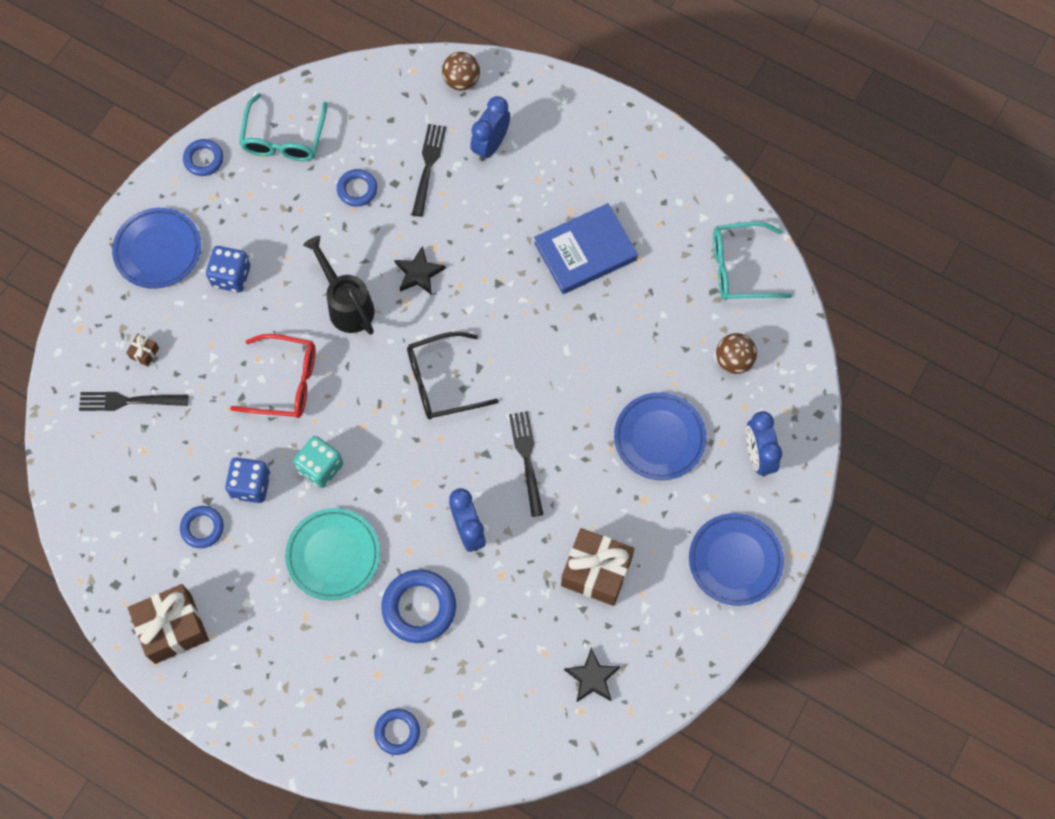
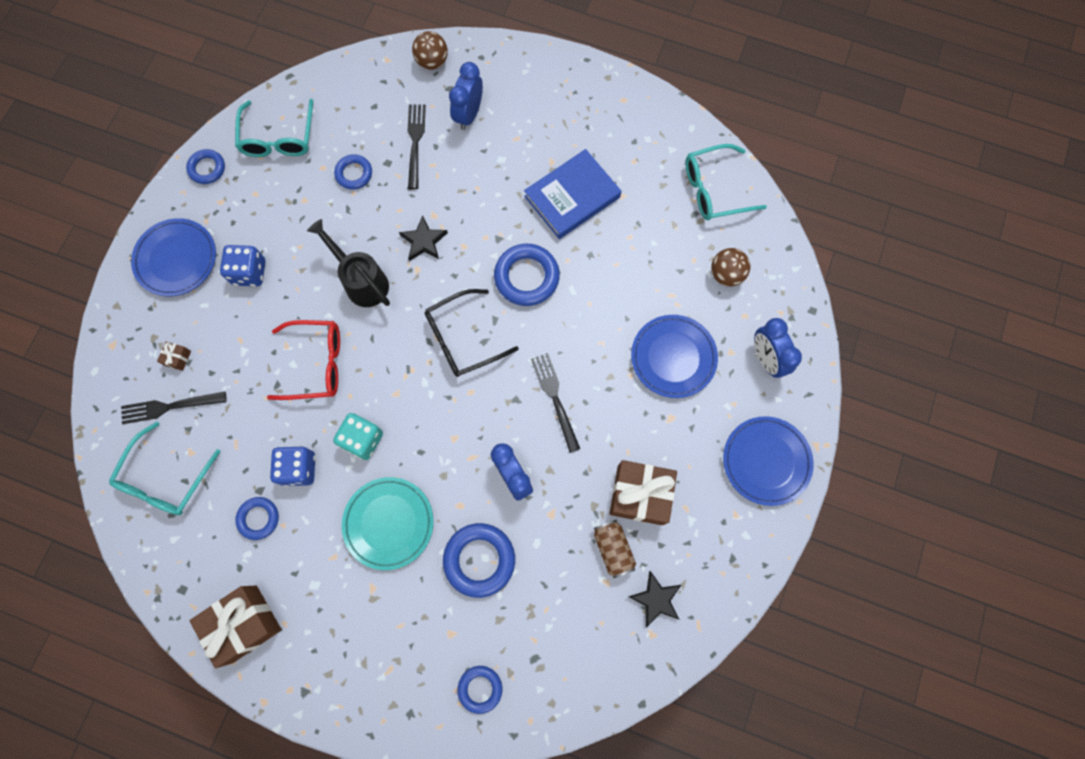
camera: 10 degrees left, 5 degrees up
(114, 472) = (165, 478): none -> turquoise glasses
(520, 329) = (526, 277): none -> blue ring
(558, 620) = (613, 549): none -> brown can

